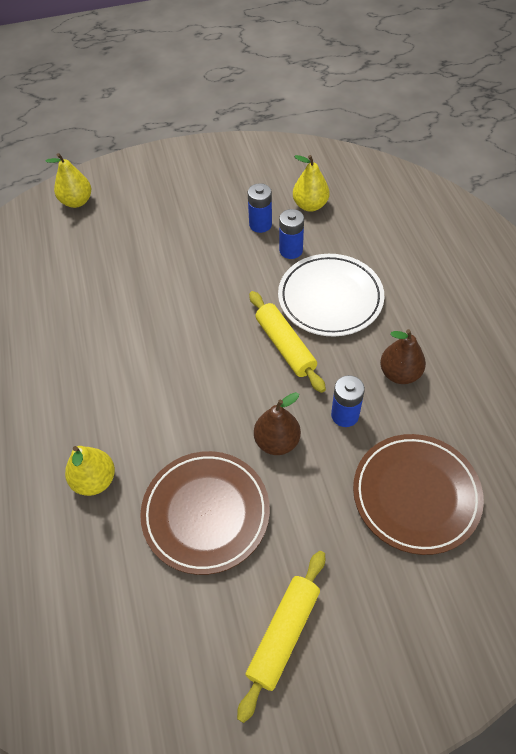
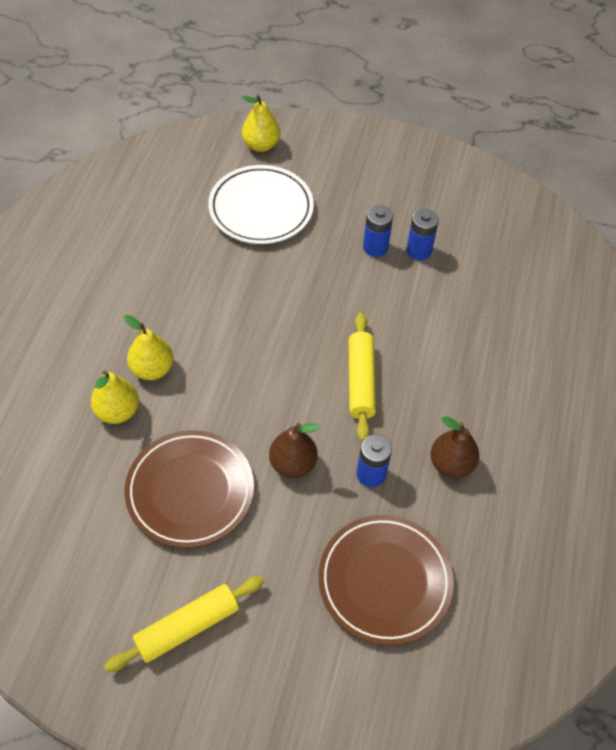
camera: 25 degrees right, 0 degrees up
(291, 250) = (430, 291): blue battery -> blue battery (375, 247)
(310, 205) = (482, 255): yellow pear -> yellow pear (152, 369)
(330, 298) = (436, 358): white plate -> white plate (261, 209)

